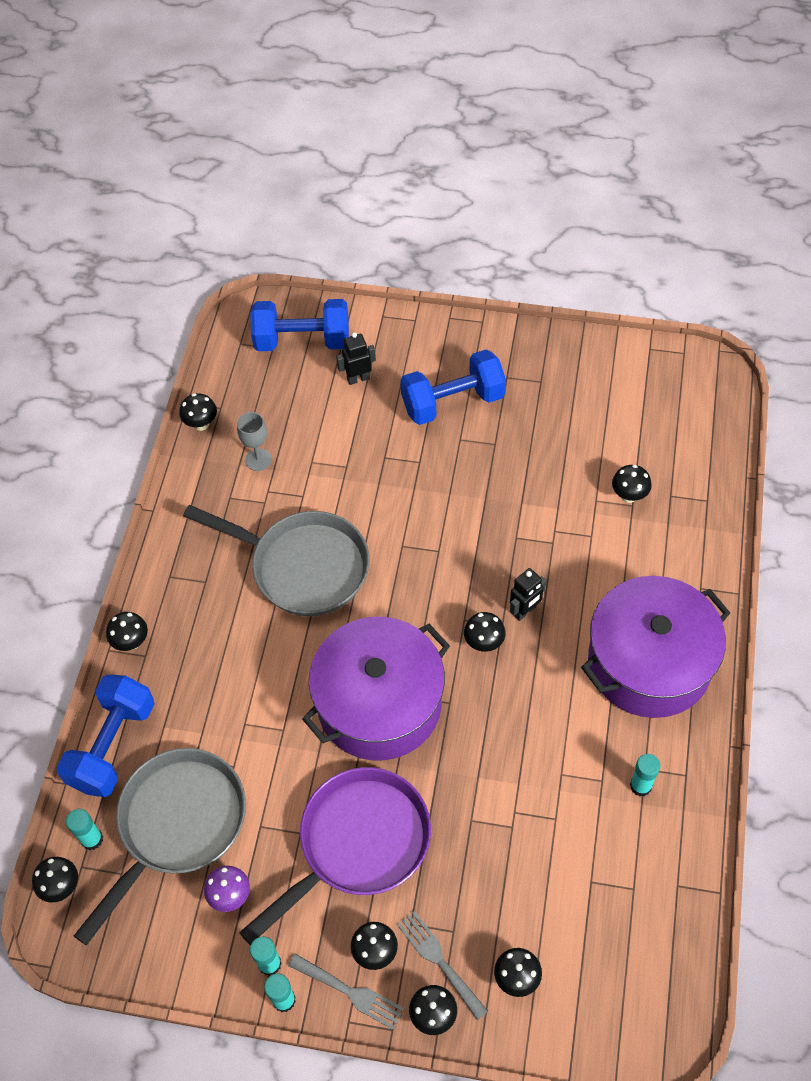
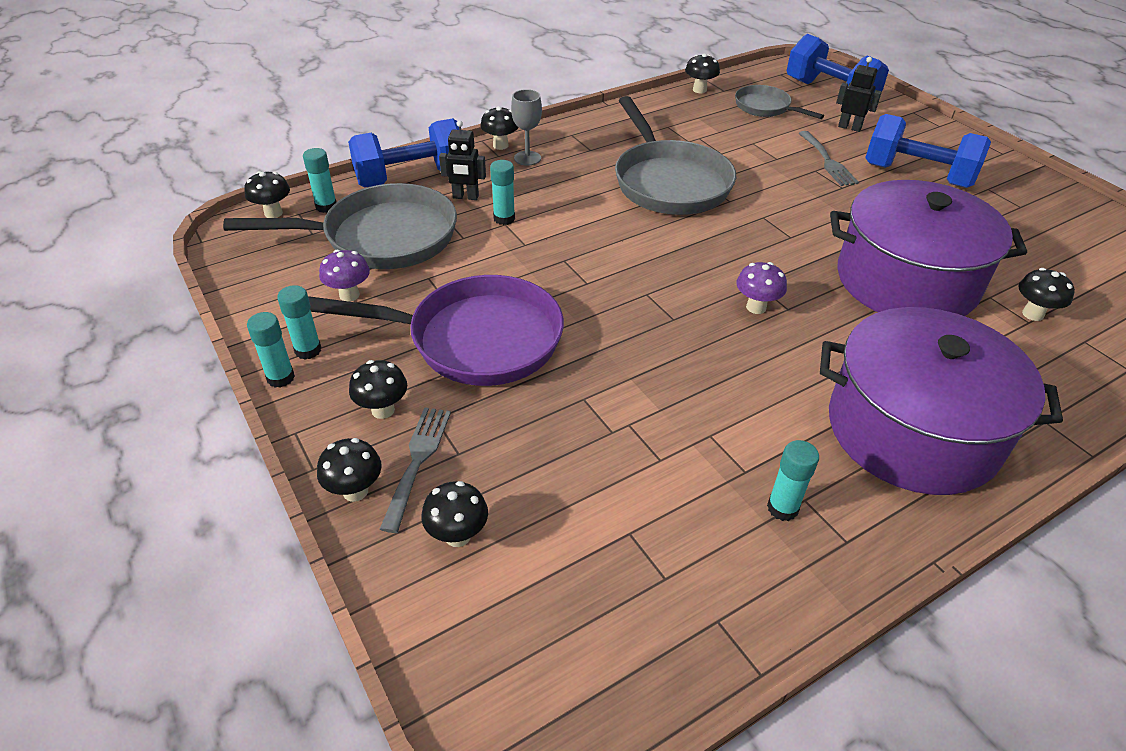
camera: 45 degrees right, 15 degrees down
(237, 719) = (504, 219): none -> turquoise glue stick
(258, 460) = (715, 122): grey goblet -> grey goblet (527, 158)
(275, 405) = (765, 108): none -> grey pan
(350, 992) = (326, 417): grey fork -> grey fork (827, 161)
(379, 703) = (616, 280): purple pot -> purple pot (906, 281)
(484, 643) = (756, 307): black mushroom -> purple mushroom
(525, 611) = (822, 314): black robot -> black robot (465, 197)

